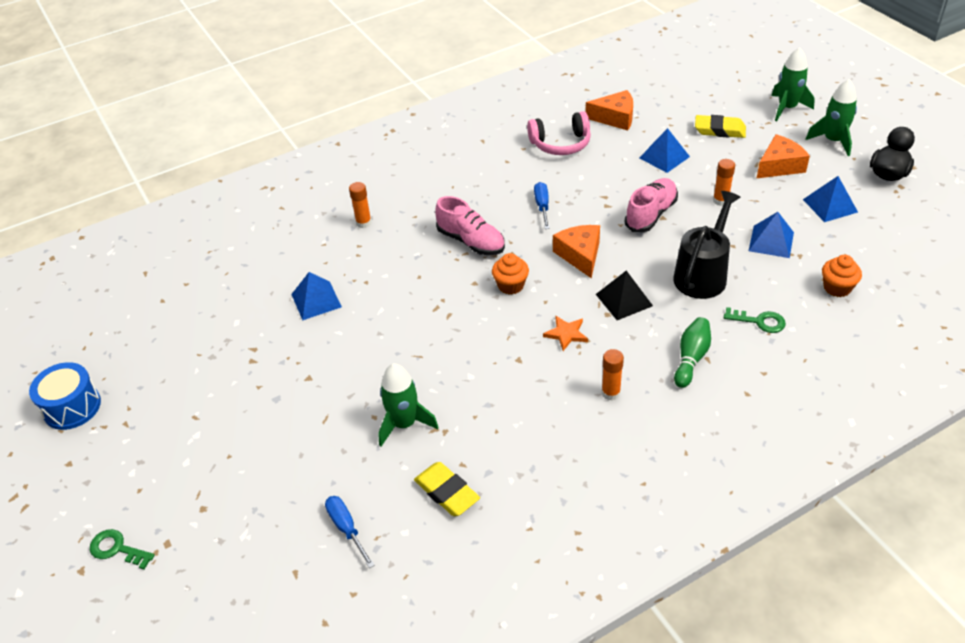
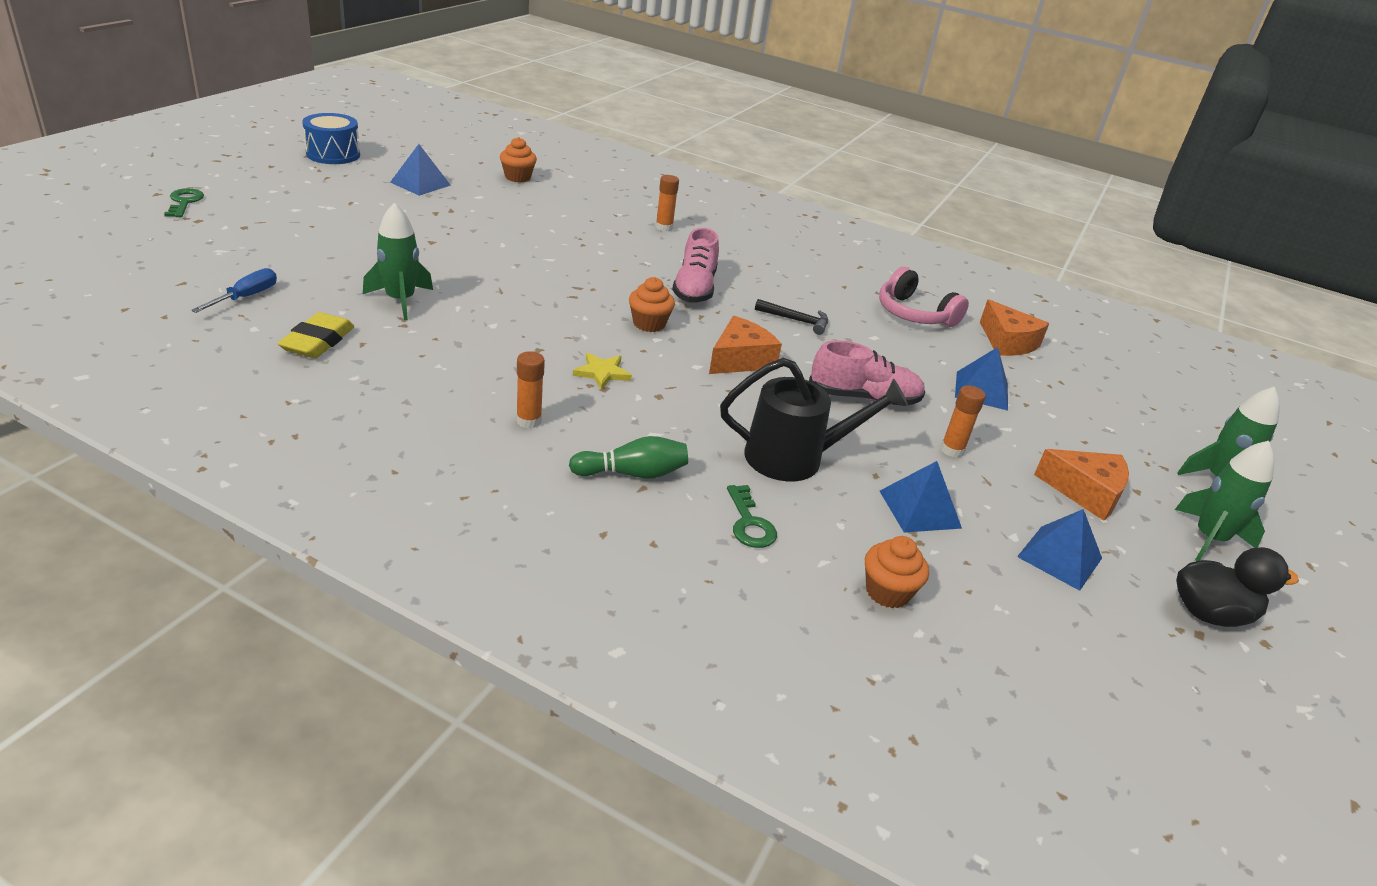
camera: 50 degrees right, 10 degrees down
(212, 284) = (517, 177): none -> orange cupcake
(316, 300) = (536, 225): blue pyramid -> blue pyramid (420, 183)
(542, 206) = (796, 320): blue screwdriver -> black hammer
(566, 334) = (602, 373): orange star -> yellow star
(624, 300) = (693, 403): black pyramid -> none
(719, 130) = (1091, 426): yellow eraser -> none

